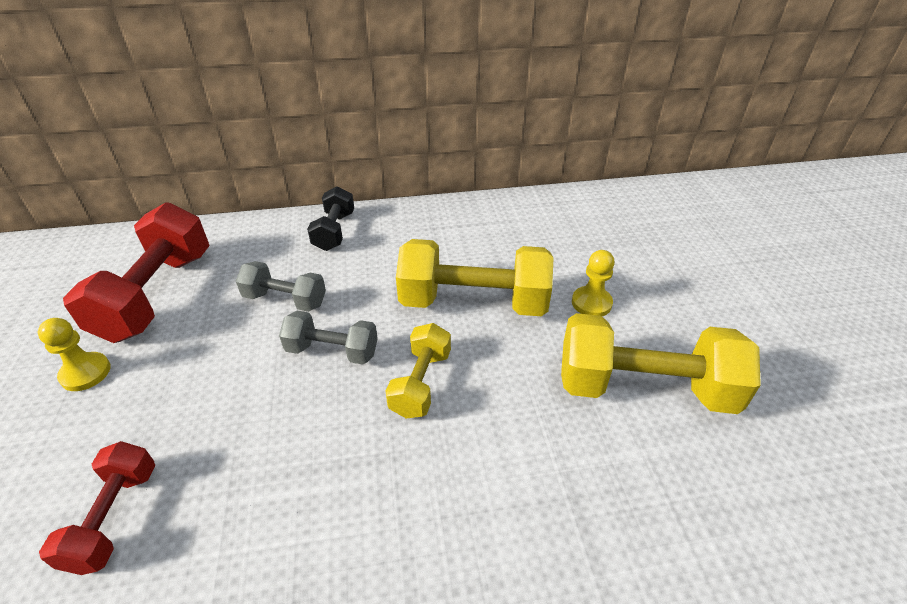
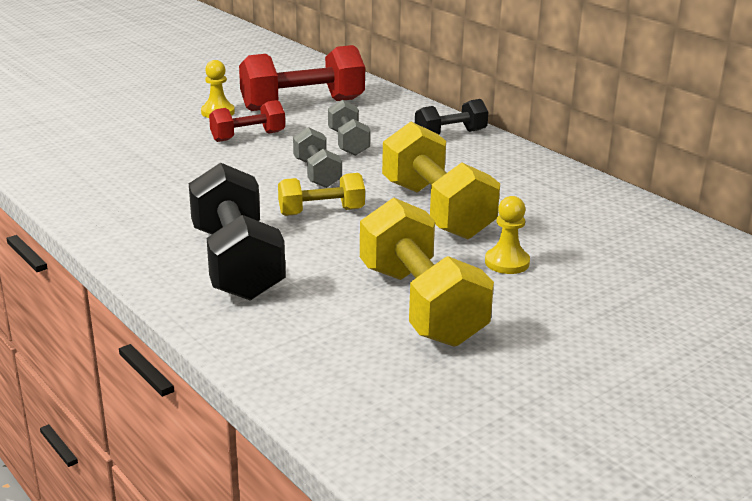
camera: 60 degrees right, 15 degrees down
(114, 517) = (133, 157): red dumbbell -> red dumbbell (248, 136)
(492, 507) = (236, 263): none -> black dumbbell

